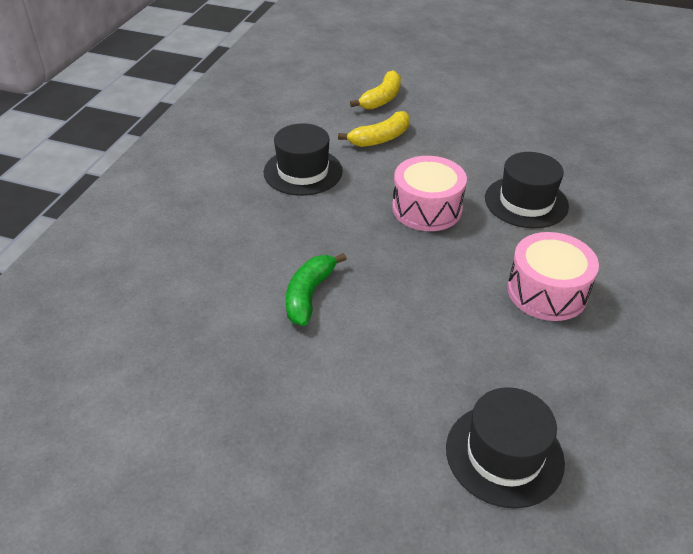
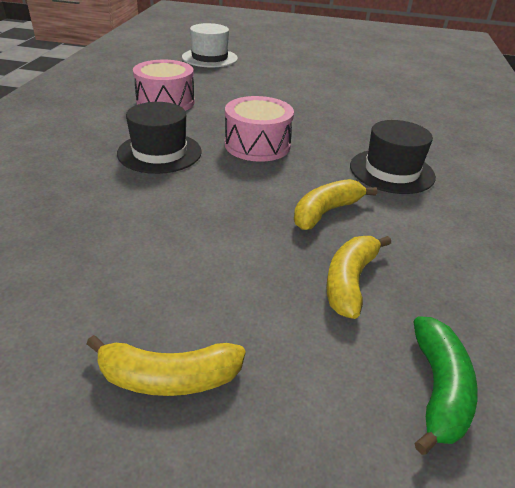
camera: 170 degrees right, 5 degrees down
(309, 295) = (330, 99): green banana -> green banana (438, 389)
(480, 72) = (168, 377): none -> yellow banana
(504, 454) = (209, 58): black hat -> white hat

